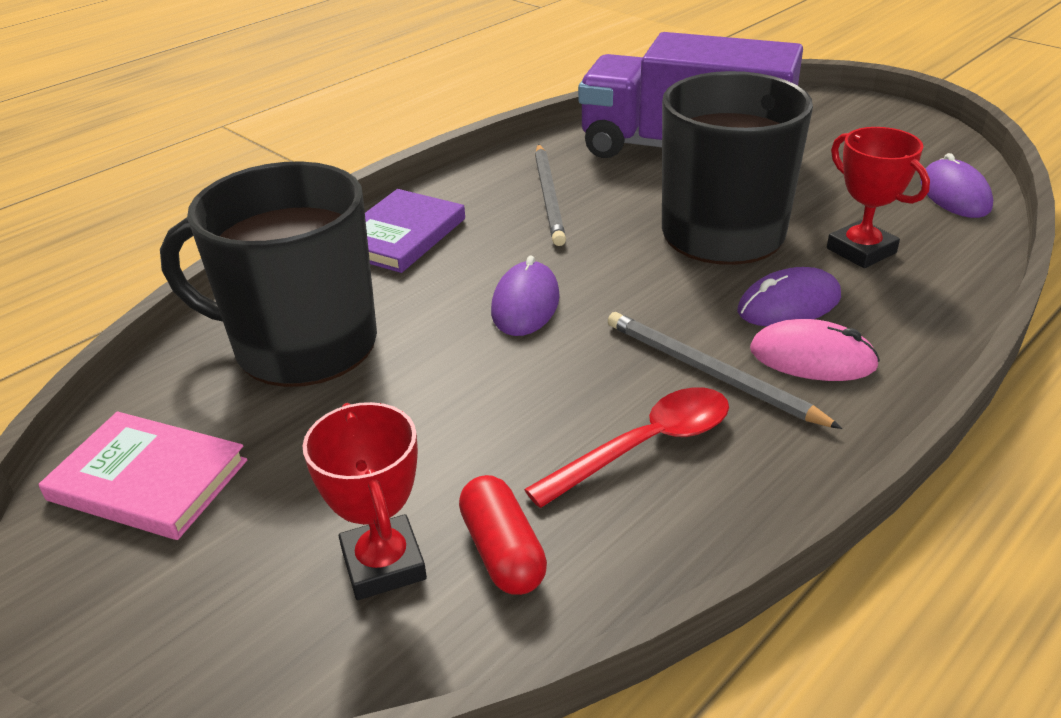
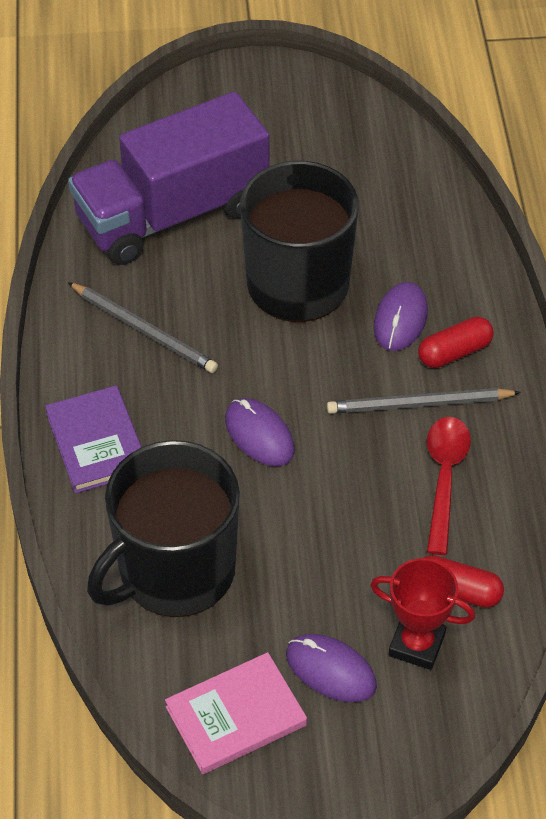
camera: 50 degrees left, 15 degrees up
(812, 358) = (454, 352): pink mouse -> red capsule
(861, 250) = (390, 241): red trophy -> none
(954, 195) = (388, 146): purple mouse -> purple mouse (331, 670)

